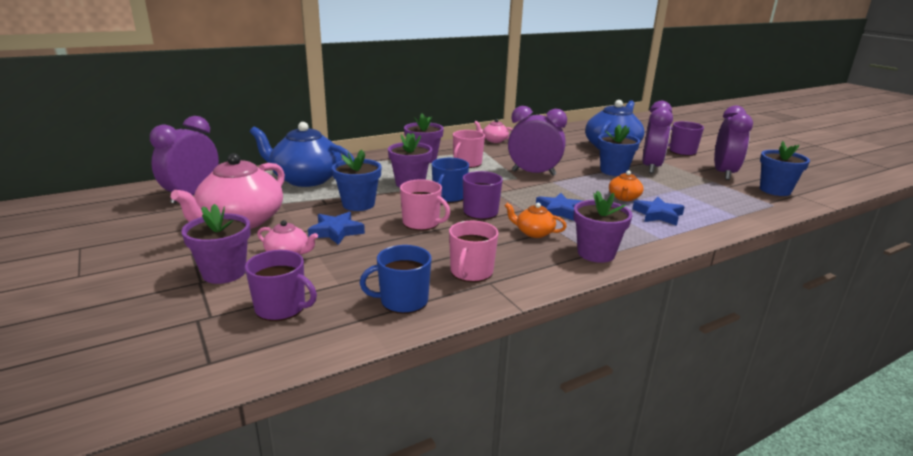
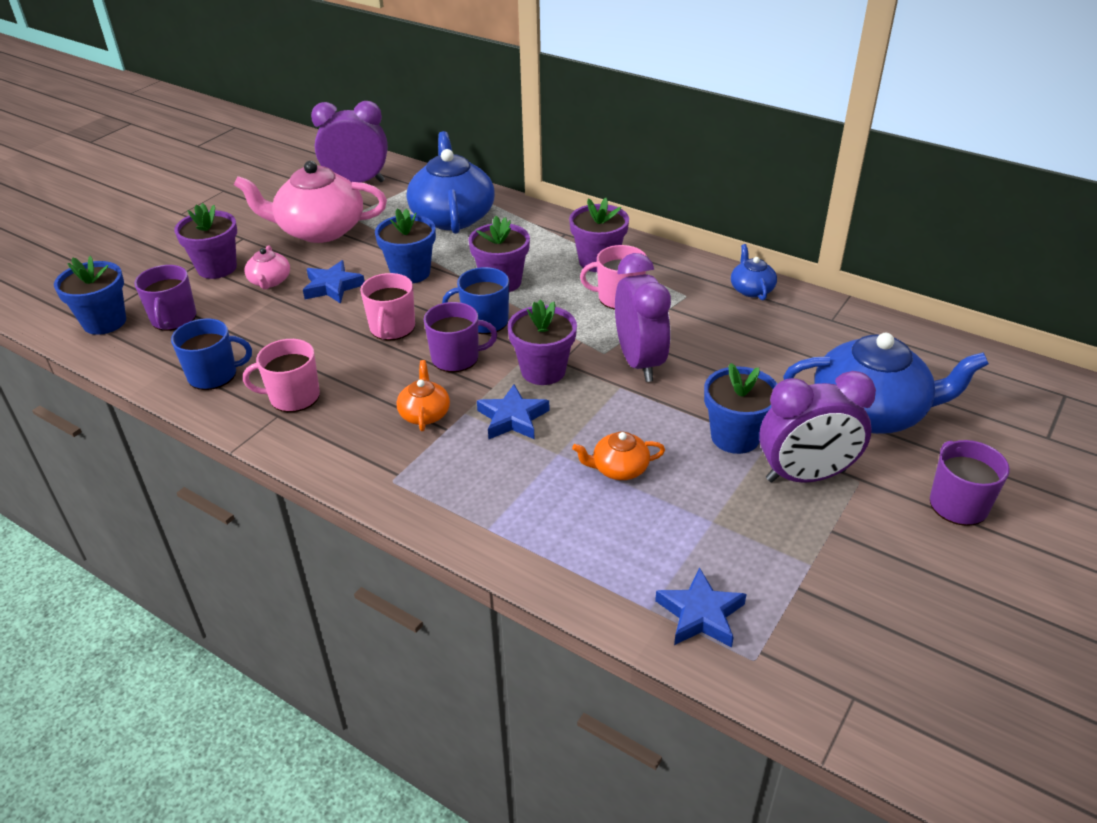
camera: 65 degrees right, 15 degrees up
(403, 301) = (214, 375): blue mug -> blue mug turned 120 degrees clockwise
(494, 140) = (751, 289): pink teapot -> blue teapot
(596, 253) = (398, 477): purple flower pot -> purple flower pot (543, 371)
(658, 215) = (576, 514): blue star -> blue star (700, 614)
(724, 173) = (878, 577): purple clock -> none
(775, 190) = (846, 660): blue flower pot -> blue flower pot (104, 322)

